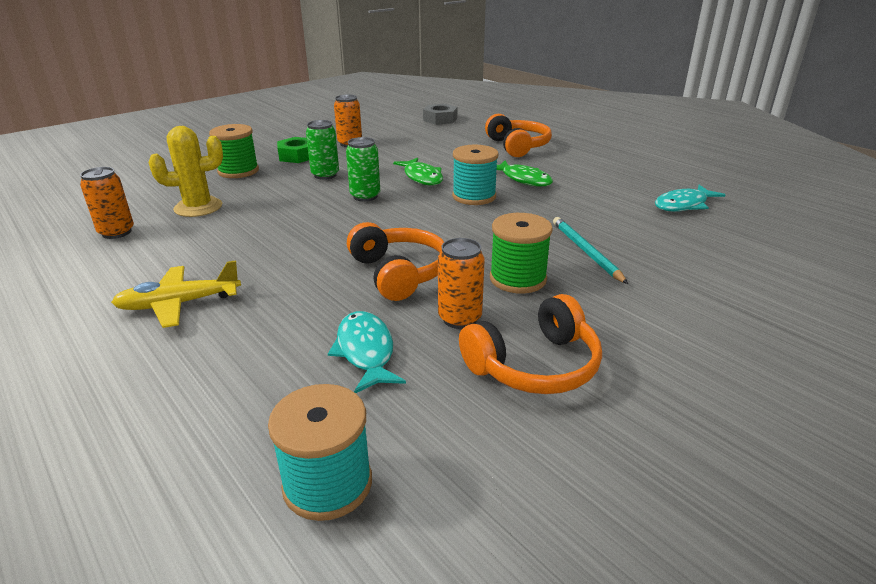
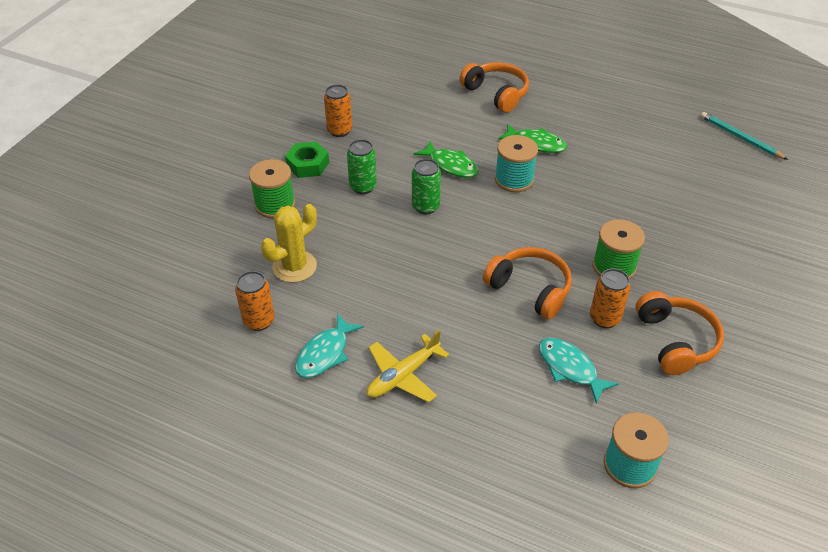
camera: 25 degrees left, 15 degrees up
(440, 119) = (390, 64): grey nut -> none
(534, 365) = (675, 341): orange headphones -> orange headphones turned 45 degrees counterclockwise
(586, 251) = (639, 222): turquoise pencil -> turquoise pencil (740, 138)
(683, 205) = (673, 144): turquoise fish -> turquoise fish (325, 353)

